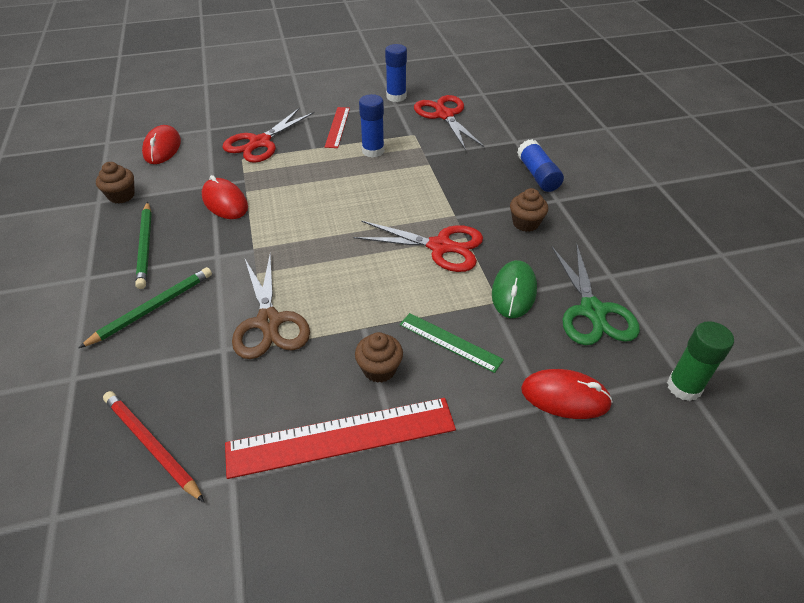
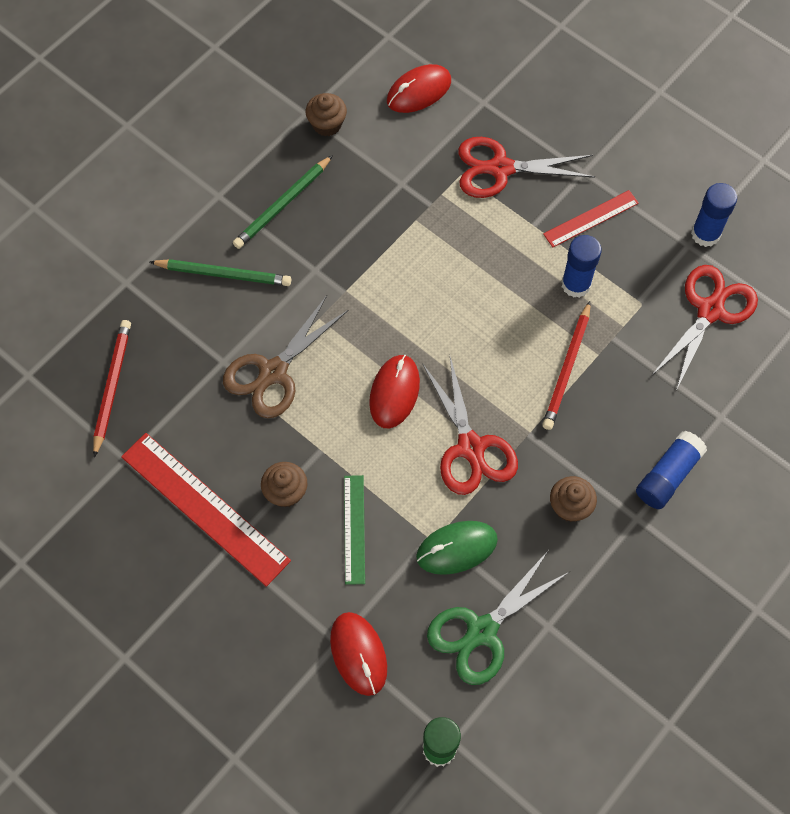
camera: 55 degrees right, 20 degrees up
(225, 202) = (386, 216): red mouse -> red mouse (394, 392)
(425, 179) = (567, 368): none -> red pencil

